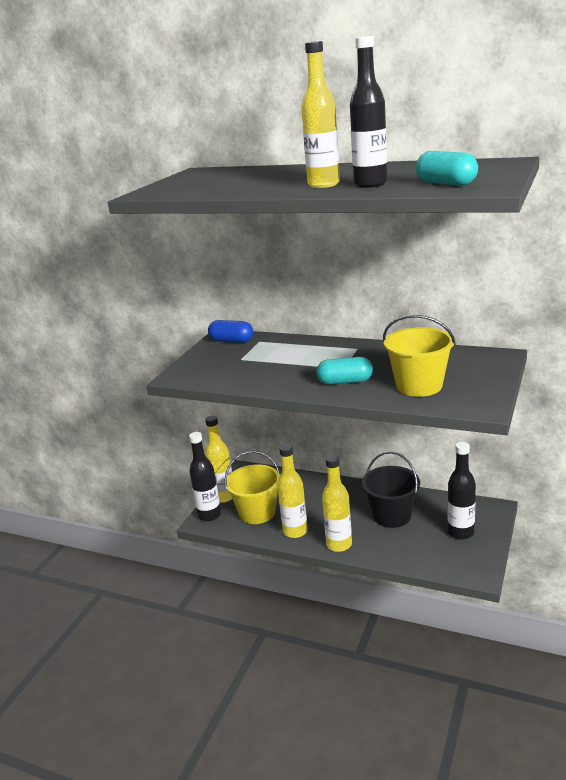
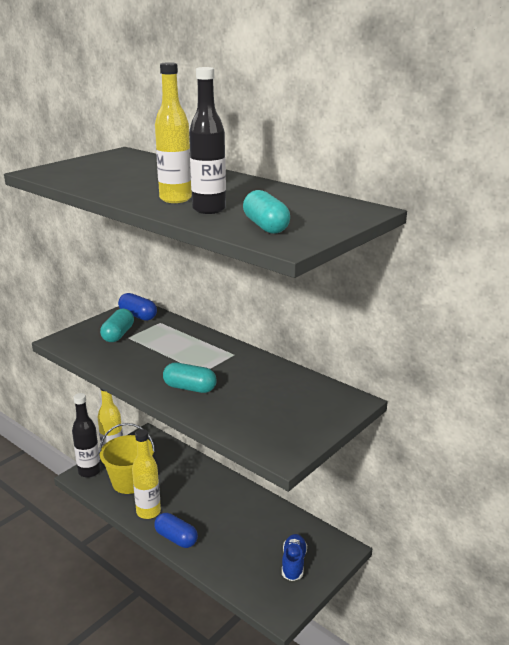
camera: 15 degrees right, 0 degrees up
(229, 359) = (118, 334): none -> turquoise capsule
(339, 545) = (176, 538): yellow bottle -> blue capsule
(392, 515) = (243, 524): black bucket -> none
(419, 386) = (248, 412): yellow bucket -> none
(460, 532) = (293, 563): black bottle -> blue shoe

